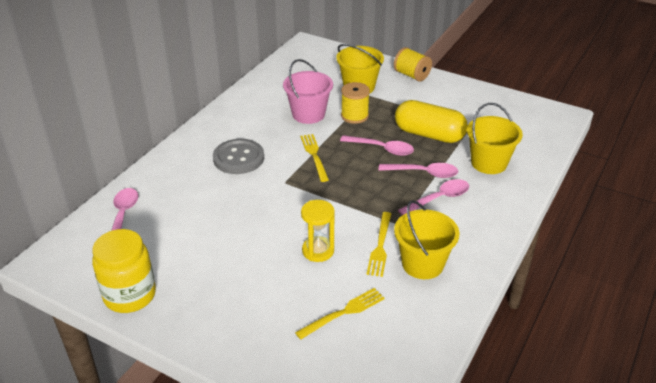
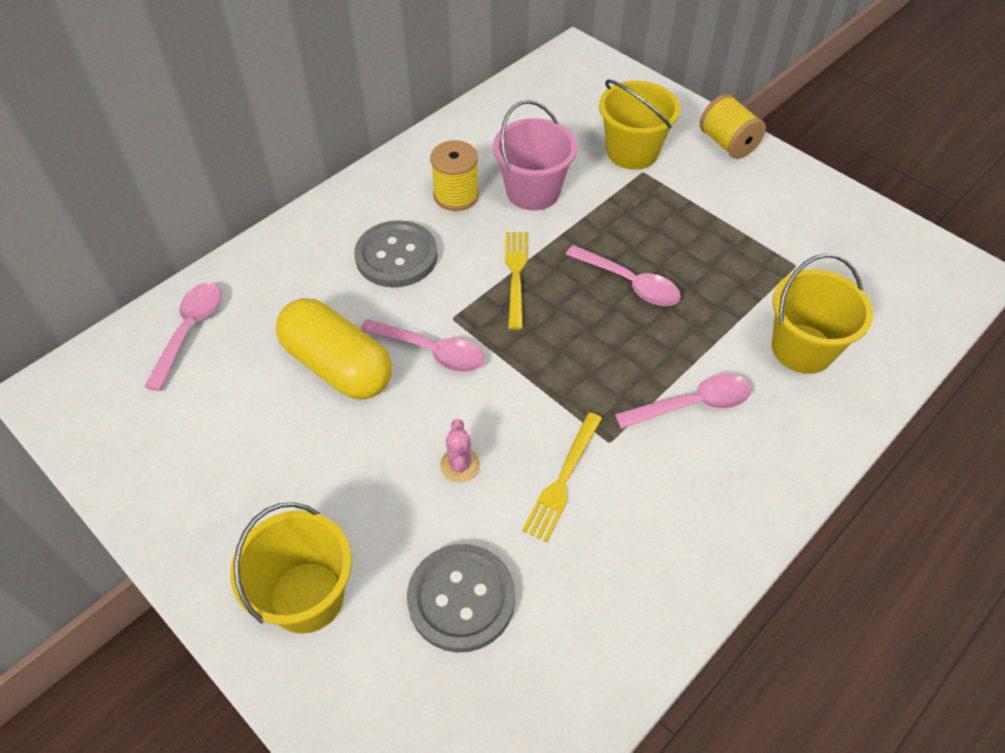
camera: 15 degrees right, 15 degrees up
(130, 295) = (150, 482): yellow jar -> none
(318, 251) = (460, 465): yellow hourglass -> pink cactus
(344, 312) = (461, 598): yellow fork -> grey button
(354, 116) = (606, 208): yellow spool -> yellow spool (456, 195)
(422, 264) = (621, 532): yellow bucket -> yellow bucket (307, 597)
(423, 173) = (683, 346): pink spoon -> pink spoon (431, 351)
(429, 134) = (718, 269): yellow capsule -> yellow capsule (338, 366)

